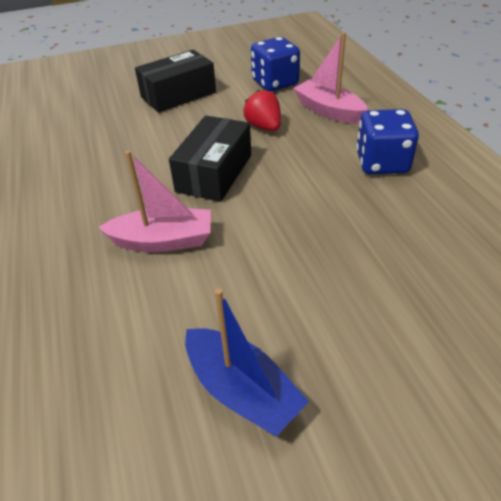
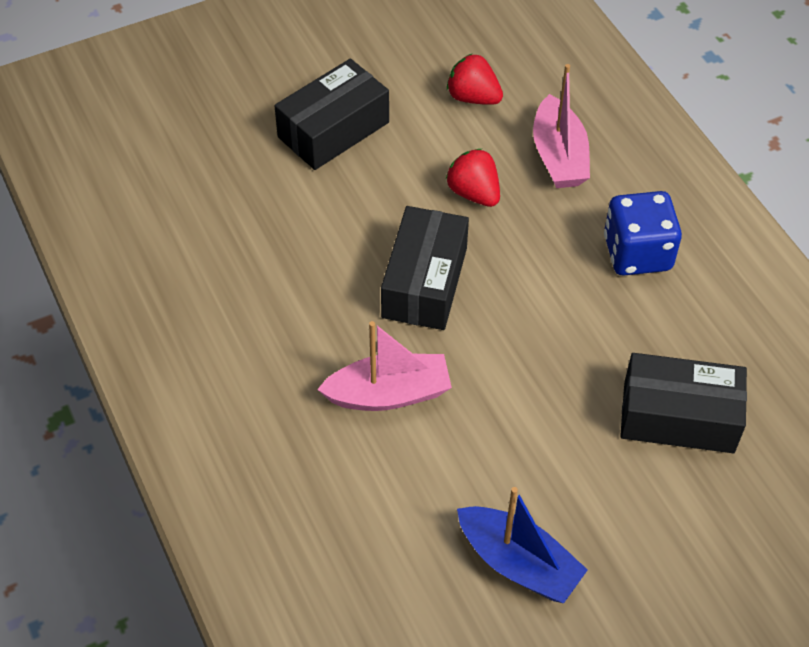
camera: 10 degrees left, 10 degrees up
(275, 83) = (473, 97): blue dice -> red strawberry
(328, 111) = (559, 156): pink boat -> pink boat turned 135 degrees counterclockwise
(413, 273) = (678, 417): none -> black box

